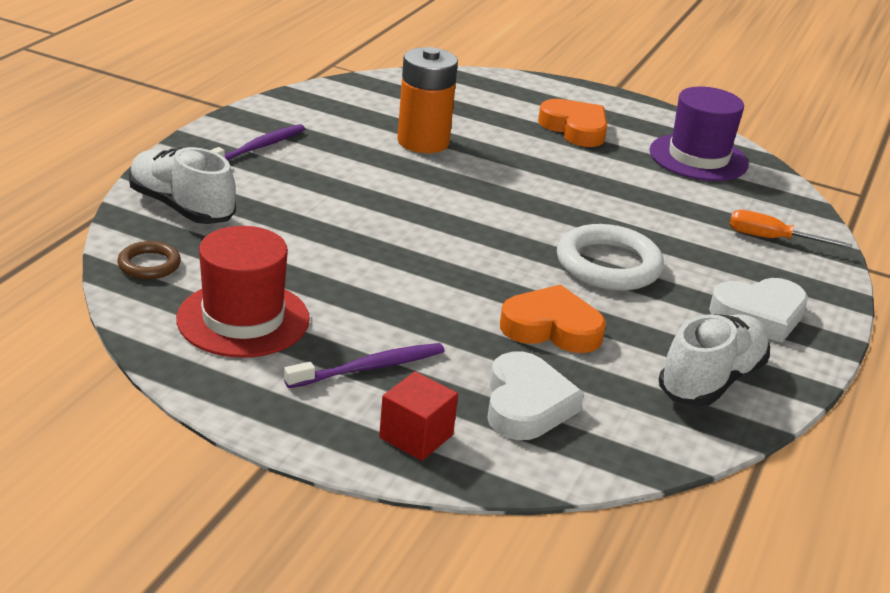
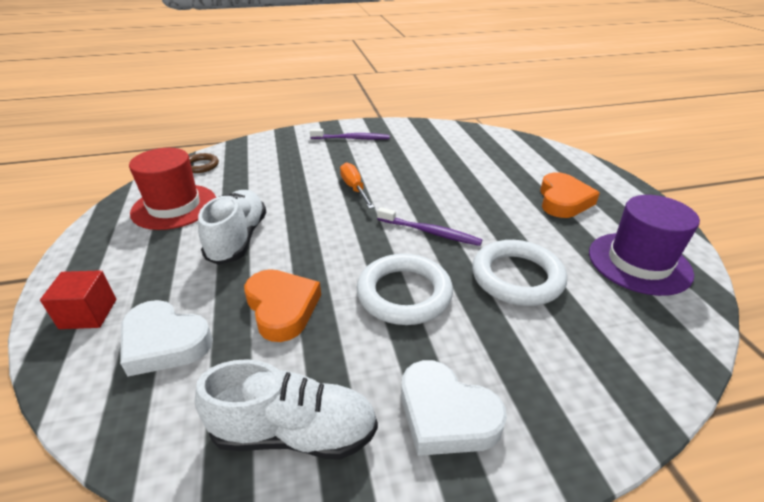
camera: 55 degrees right, 5 degrees up
(182, 207) = (265, 149): white shoe -> white shoe (238, 239)
(370, 367) = (158, 263): purple toothbrush -> purple toothbrush (430, 232)
(423, 142) = (441, 168): orange battery -> none
(526, 404) = (164, 342): white heart -> white heart turned 60 degrees clockwise
(651, 210) = (517, 277): none -> white ring
(771, 239) = (590, 362): orange screwdriver -> orange screwdriver (354, 188)

